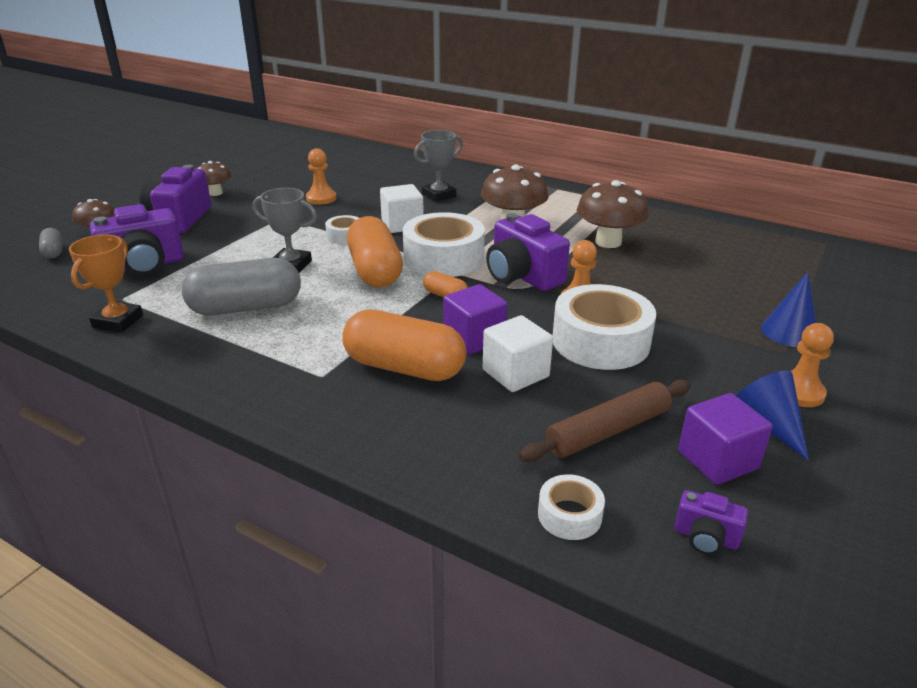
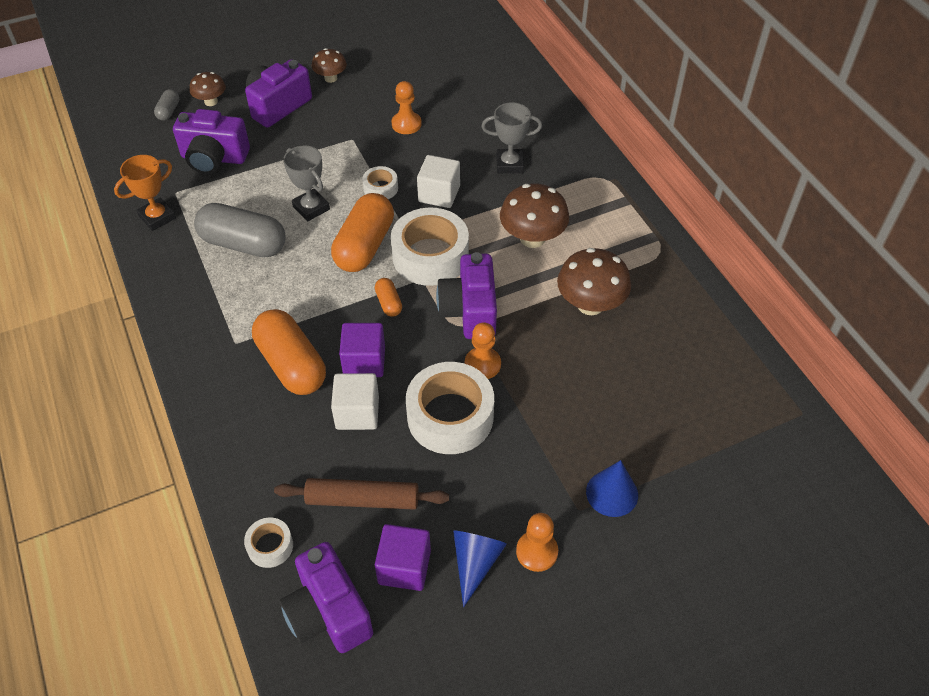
camera: 35 degrees right, 20 degrees up
(705, 537) = (328, 613): purple camera -> purple camera, size x2.04

